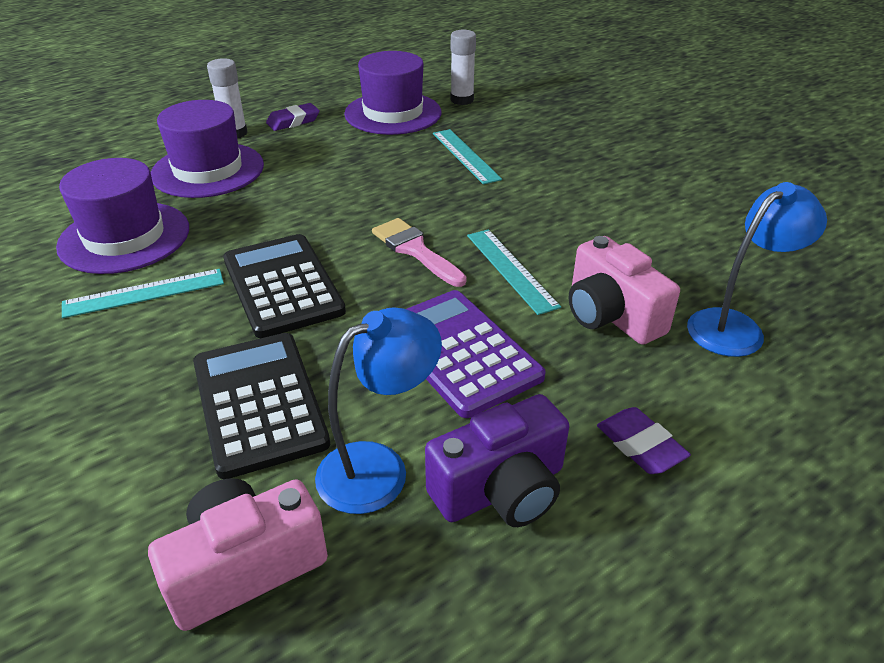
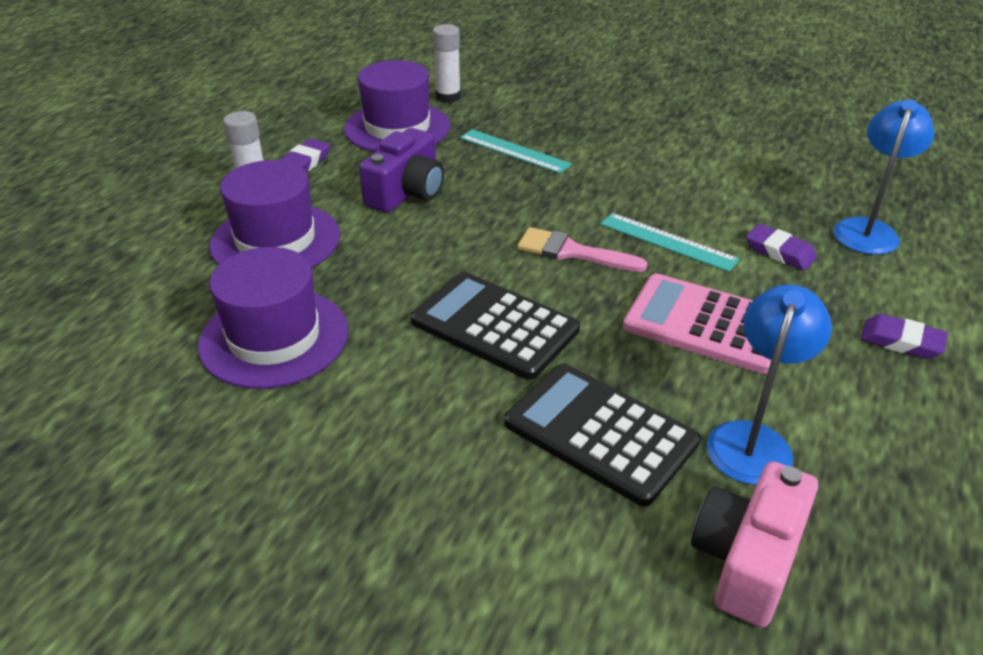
camera: 30 degrees left, 0 degrees up
(144, 293) = (369, 383): turquoise ruler -> none
(459, 352) = (706, 324): purple calculator -> pink calculator
(501, 489) = (851, 414): purple camera -> purple camera (407, 192)
(611, 315) = (779, 252): pink camera -> purple eraser

